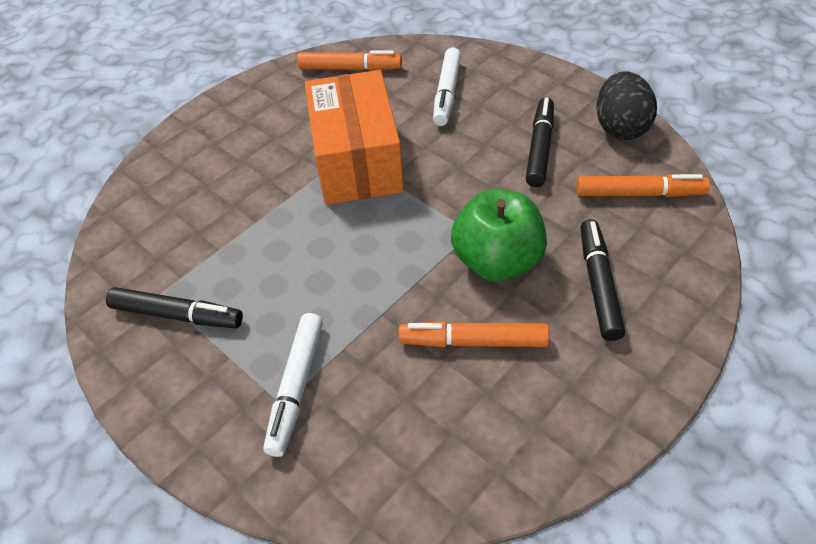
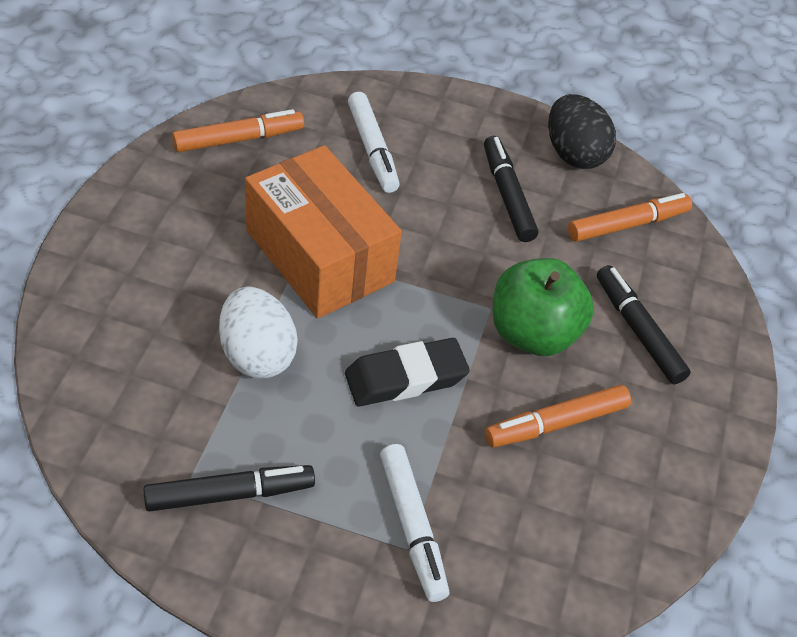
camera: 35 degrees left, 0 degrees up
(264, 219) = (257, 354): none -> white egg
(366, 267) = (405, 378): none -> black eraser

